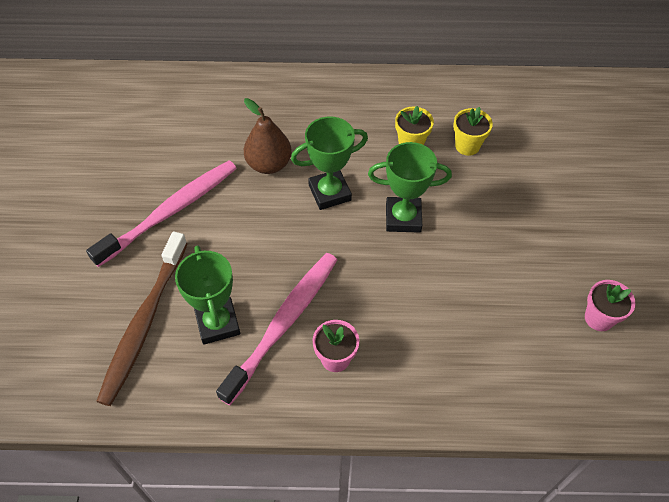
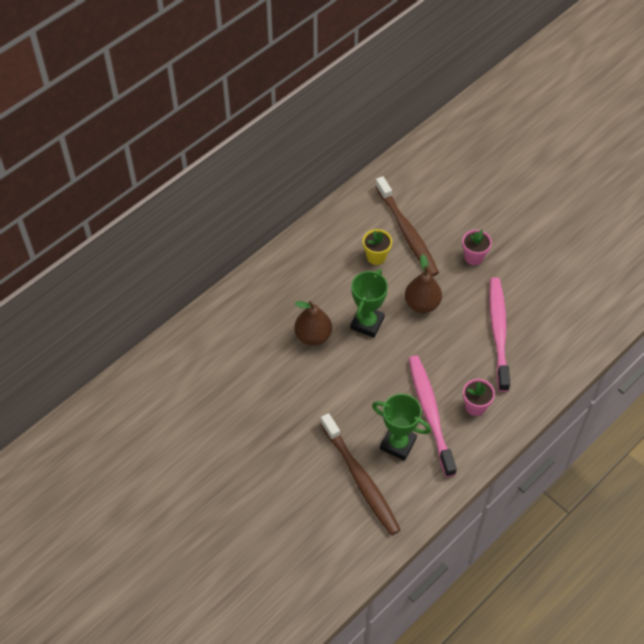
camera: 45 degrees left, 0 degrees up
(170, 212) = (294, 411): pink toothbrush -> pink toothbrush (498, 332)
(403, 218) = (422, 304): green trophy -> brown pear
(467, 146) = (407, 232): yellow flower pot -> brown toothbrush
(599, 318) = (569, 275): pink flower pot -> pink flower pot (474, 257)

